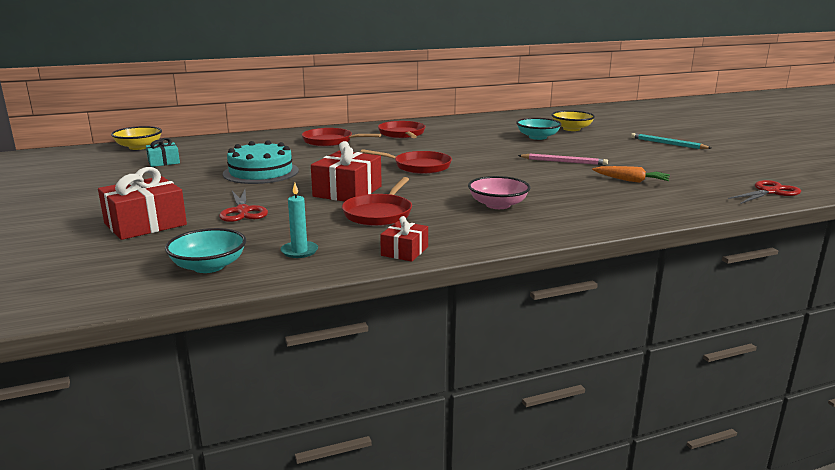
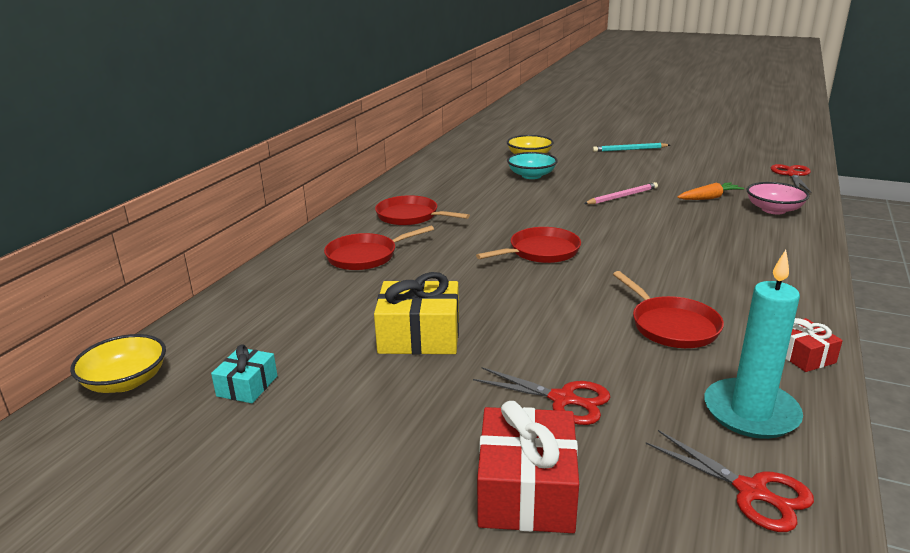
camera: 45 degrees left, 5 degrees up
(209, 266) = (751, 491): turquoise bowl -> red scissors
(261, 172) = (419, 336): turquoise cake -> yellow gift
(299, 251) = (750, 412): turquoise candle -> turquoise candle, size x1.90
(347, 191) = (574, 314): red gift -> none
(498, 205) = (711, 266): pink bowl -> pink bowl (774, 210)

